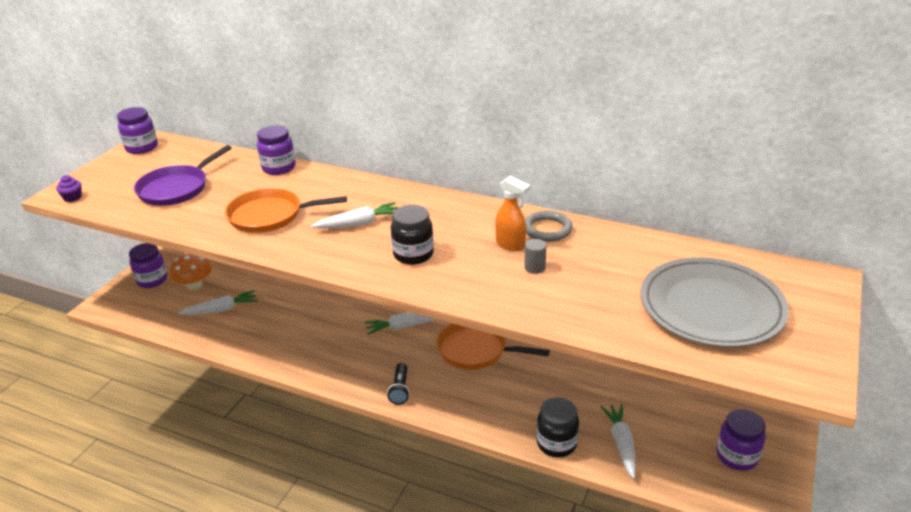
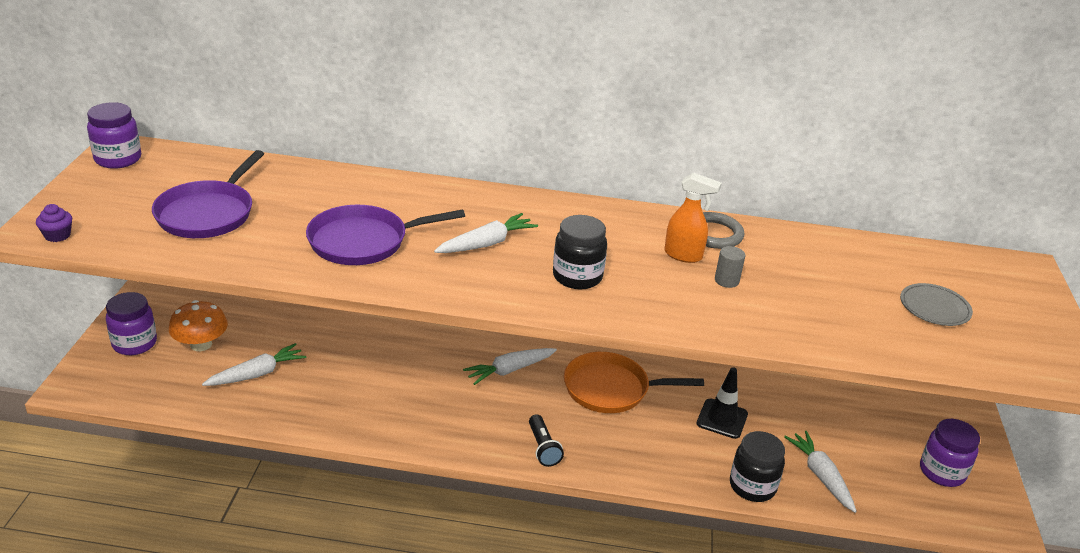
camera: 20 degrees left, 0 degrees up
(269, 216) = (363, 241): orange pan -> purple pan
(279, 168) = (335, 177): purple jar -> none
(557, 385) = (722, 419): none -> black traffic cone
(711, 307) = (934, 307): grey plate -> grey plate, size x0.44

